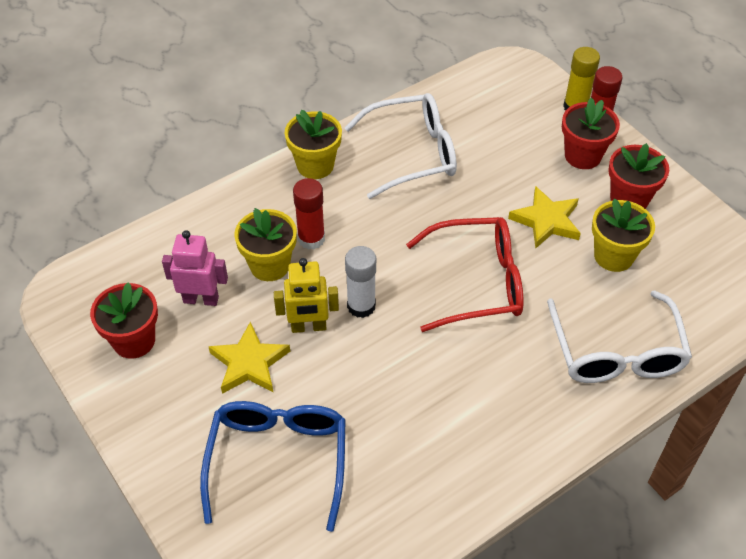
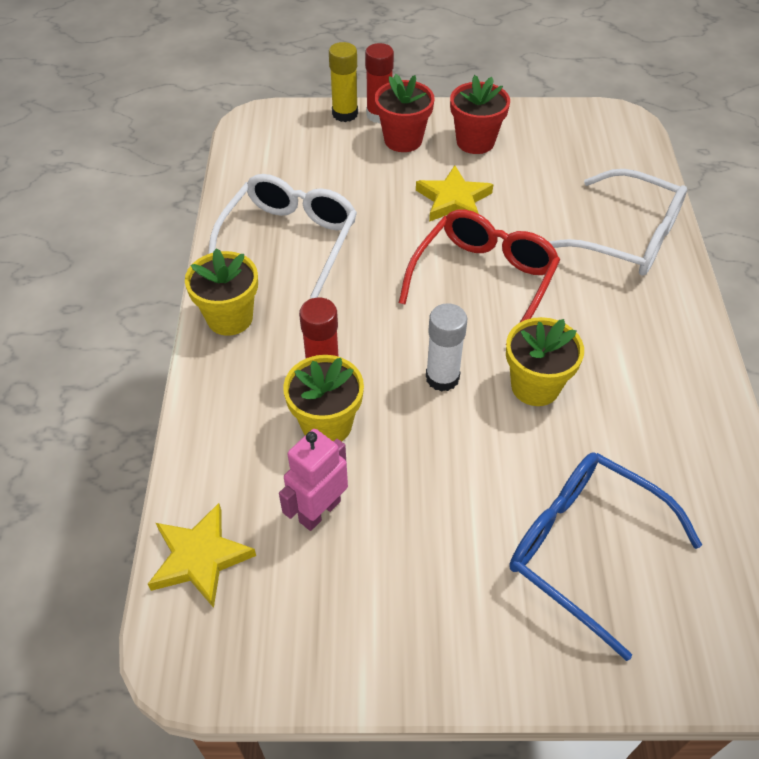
camera: 55 degrees left, 0 degrees up
(134, 341) = (323, 610): red flower pot -> none
(249, 363) = (441, 510): yellow star -> yellow star (200, 557)
(308, 327) = (434, 433): yellow robot -> none
(613, 256) = (526, 183): yellow flower pot -> yellow flower pot (535, 386)

